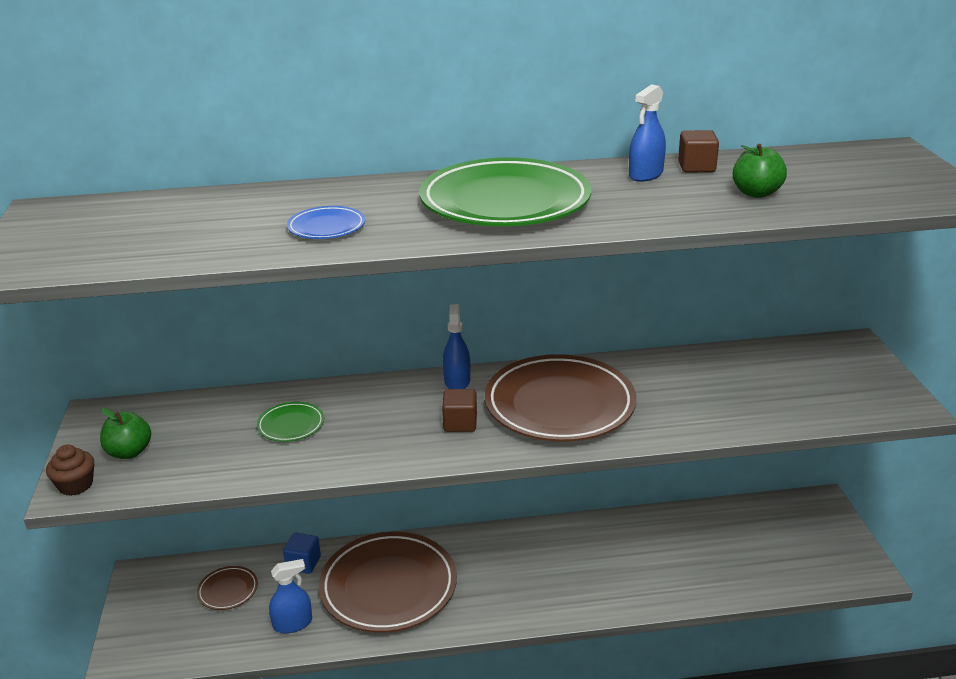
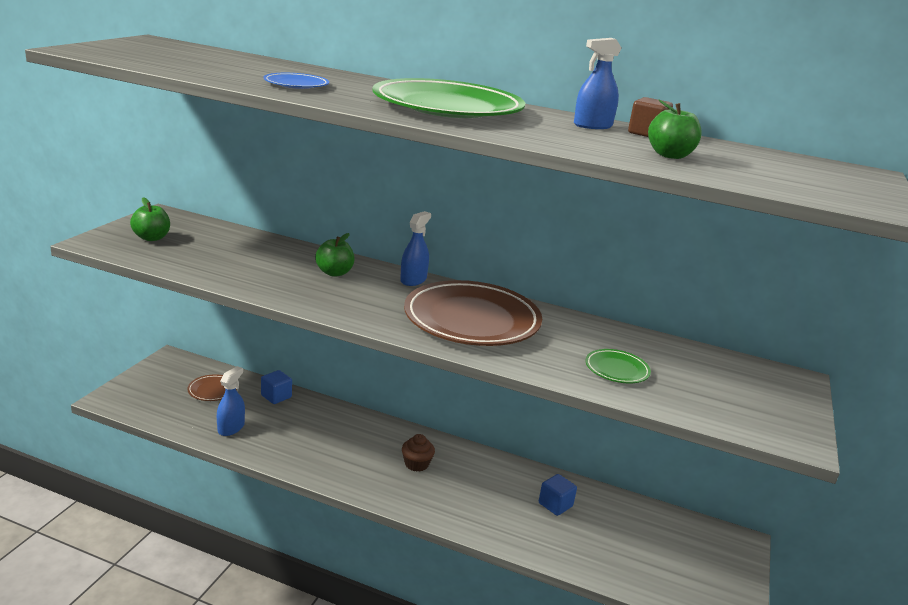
camera: 25 degrees right, 5 degrees down
(75, 485) = (99, 241): brown cupcake -> brown cupcake (416, 464)
(291, 425) = (266, 261): green plate -> green plate (616, 369)
(292, 623) = (231, 428): blue spray bottle -> blue spray bottle turned 75 degrees counterclockwise
(375, 408) = (334, 273): none -> green apple
(388, 587) = (317, 436): brown plate -> none
(460, 423) = (381, 302): brown cube -> none
(660, 544) = (555, 505): none -> blue cube

